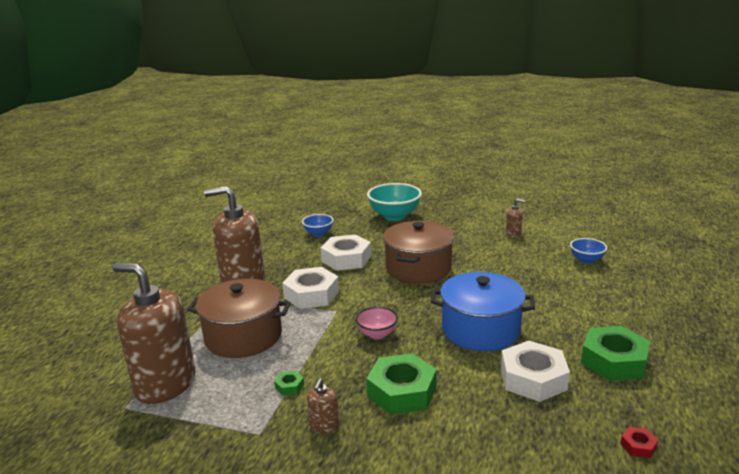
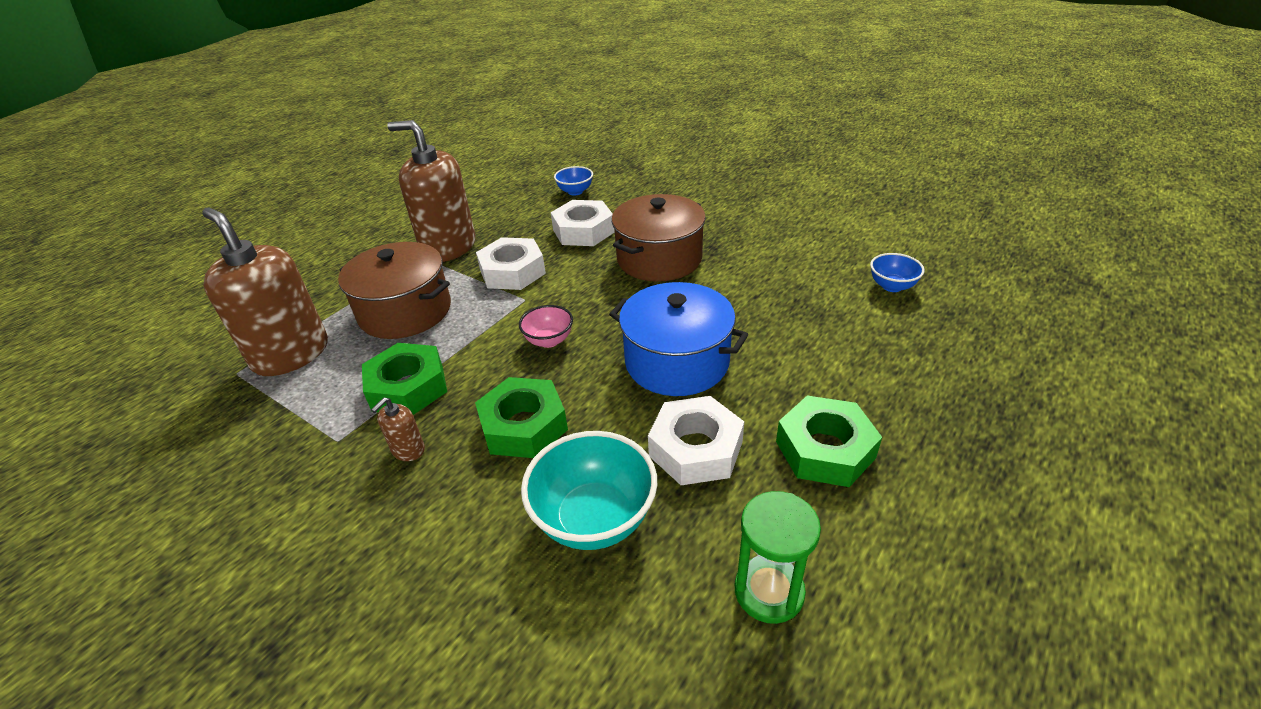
camera: 20 degrees right, 15 degrees up
(289, 386) = (408, 387): green nut -> green nut, size x2.36
(394, 216) = (680, 181): turquoise bowl -> turquoise bowl (594, 518)
(513, 234) = (815, 230): brown soap dispenser -> none
(638, 446) = (769, 591): red nut -> green hourglass

